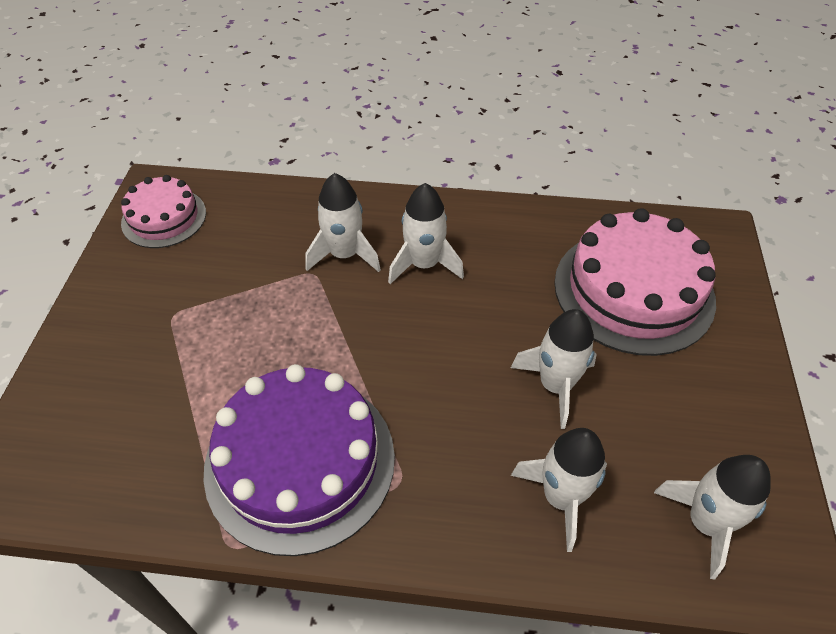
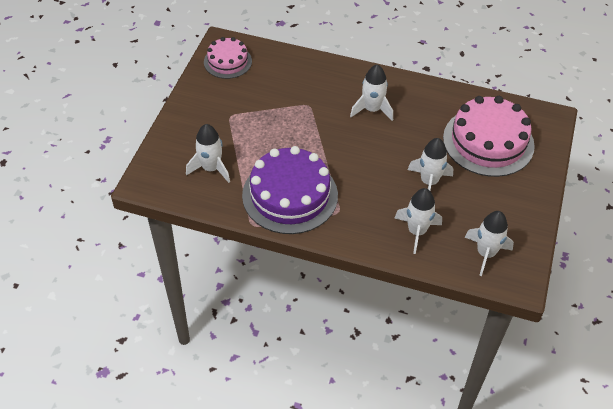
camera: 10 degrees right, 0 degrees up
(344, 254) = (328, 97): white rocket -> white rocket (211, 168)

